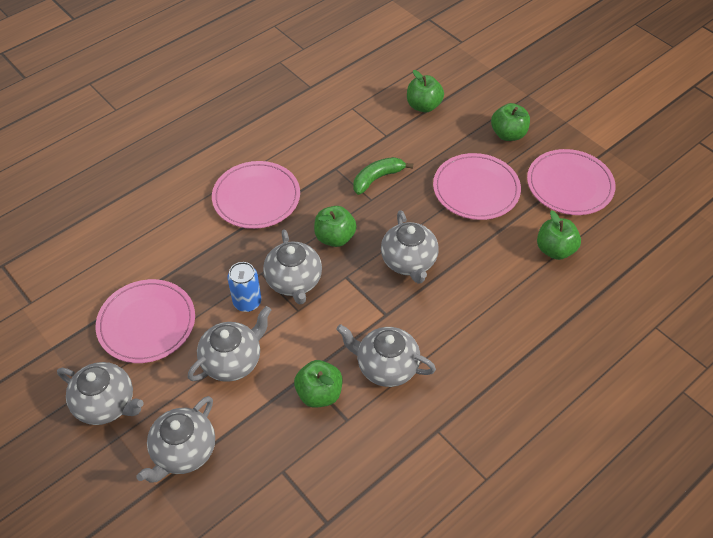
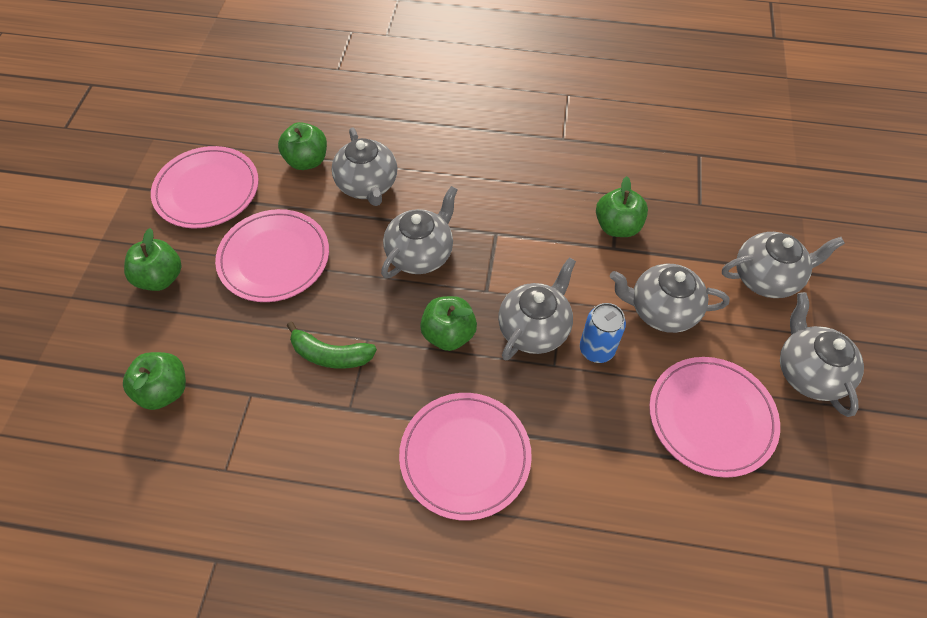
camera: 130 degrees left, 5 degrees up
(386, 366) = (545, 200): grey teapot -> grey teapot (367, 185)

